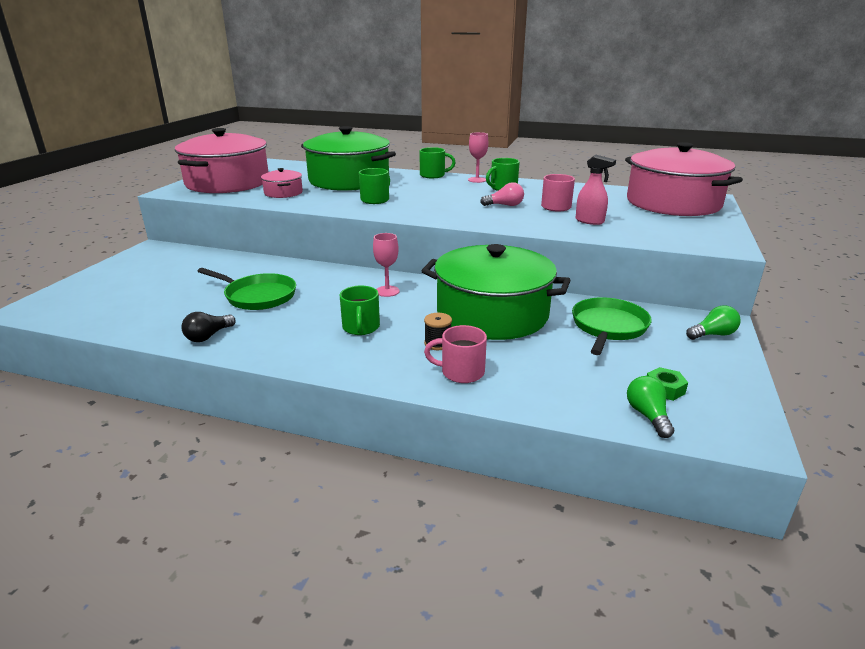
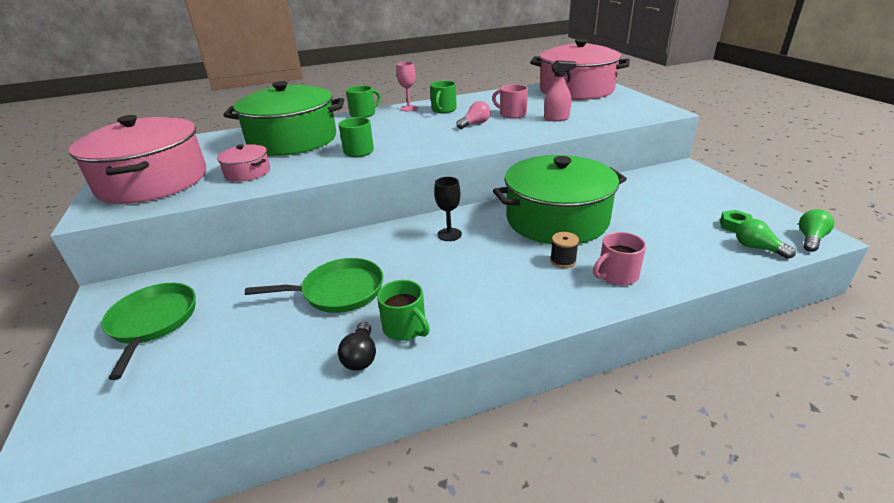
camera: 35 degrees left, 5 degrees up
(361, 328) = (485, 276): green mug -> green mug (405, 328)
(387, 291) = (449, 234): pink goblet -> black goblet
(608, 327) = (638, 197): green pan -> green pan (153, 322)
(713, 334) = (695, 178): green light bulb -> green light bulb (810, 239)

